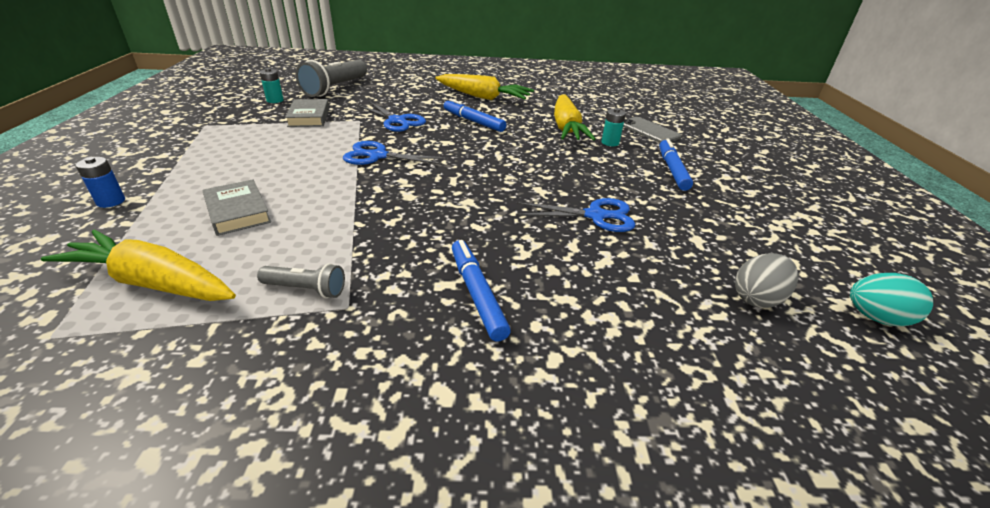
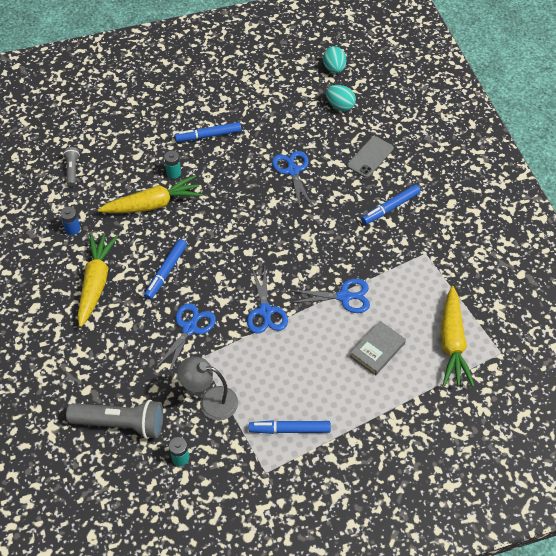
camera: 105 degrees left, 20 degrees up
(111, 201) = (402, 430): blue battery -> blue battery (72, 229)
(226, 142) = (289, 429): none -> blue marker
(306, 289) = (423, 276): grey flashlight -> grey flashlight (72, 170)
(309, 117) = (210, 401): grey book -> grey lamp
(345, 207) = (344, 296): none -> blue scissors
(649, 131) = (136, 150): grey phone -> grey phone (370, 157)
(757, 298) = (340, 106): grey egg -> turquoise egg

